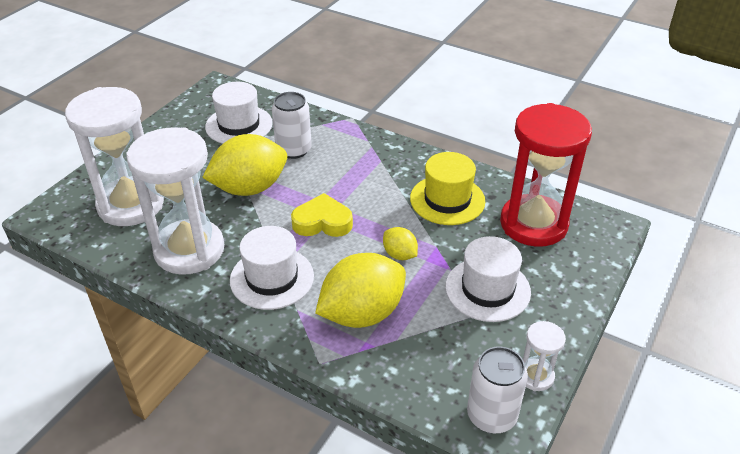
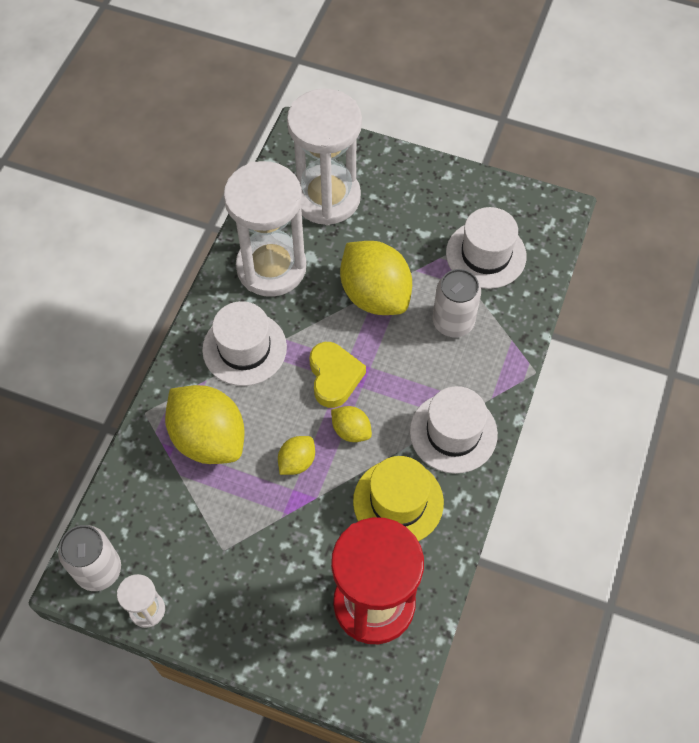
camera: 80 degrees right, 20 degrees up
(377, 218) = (351, 430): none -> yellow lemon
(487, 289) = (258, 557): white hat -> white hat (453, 433)

